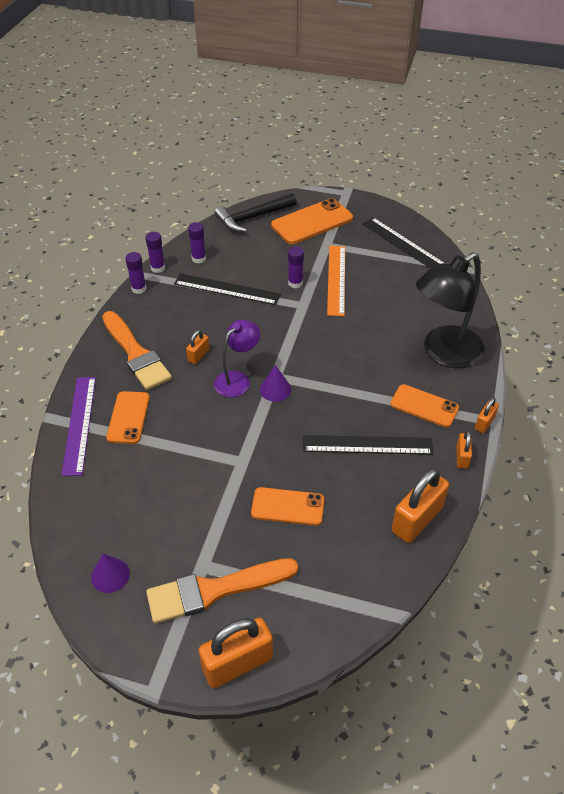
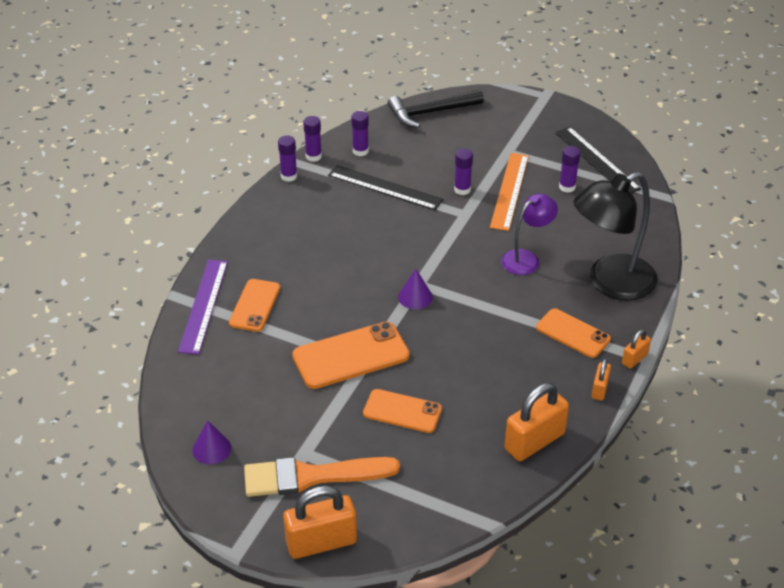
camera: 10 degrees right, 5 degrees down
(136, 354) = (273, 243): orange brush -> none
(198, 355) = (340, 253): orange padlock -> none
(237, 379) = (376, 282): purple lamp -> purple lamp (526, 259)
(312, 222) = (497, 124): orange phone -> orange phone (351, 356)
(367, 445) = (501, 364): black ruler -> none
(384, 270) = (567, 187): none -> purple glue stick

